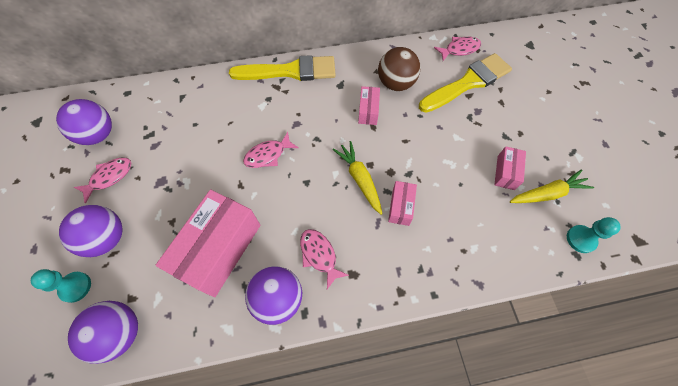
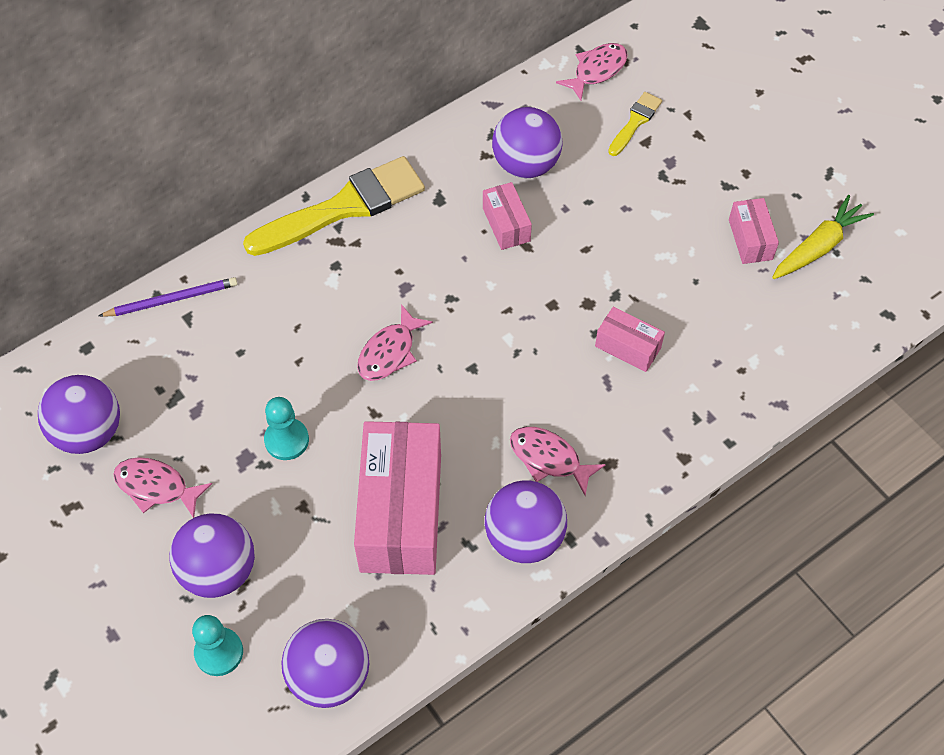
camera: 25 degrees left, 5 degrees down
(109, 177) = (156, 487): pink fish -> pink fish turned 90 degrees counterclockwise
(180, 85) = (172, 299): none -> purple pencil
(359, 179) = (548, 332): yellow carrot -> none
(395, 84) = (525, 164): brown ball -> purple ball
(400, 207) = (628, 347): pink box -> pink box turned 45 degrees counterclockwise
(468, 83) = (635, 122): yellow brush -> yellow brush, size x0.48
(580, 239) = (885, 291): turquoise pawn -> turquoise pawn (286, 440)

